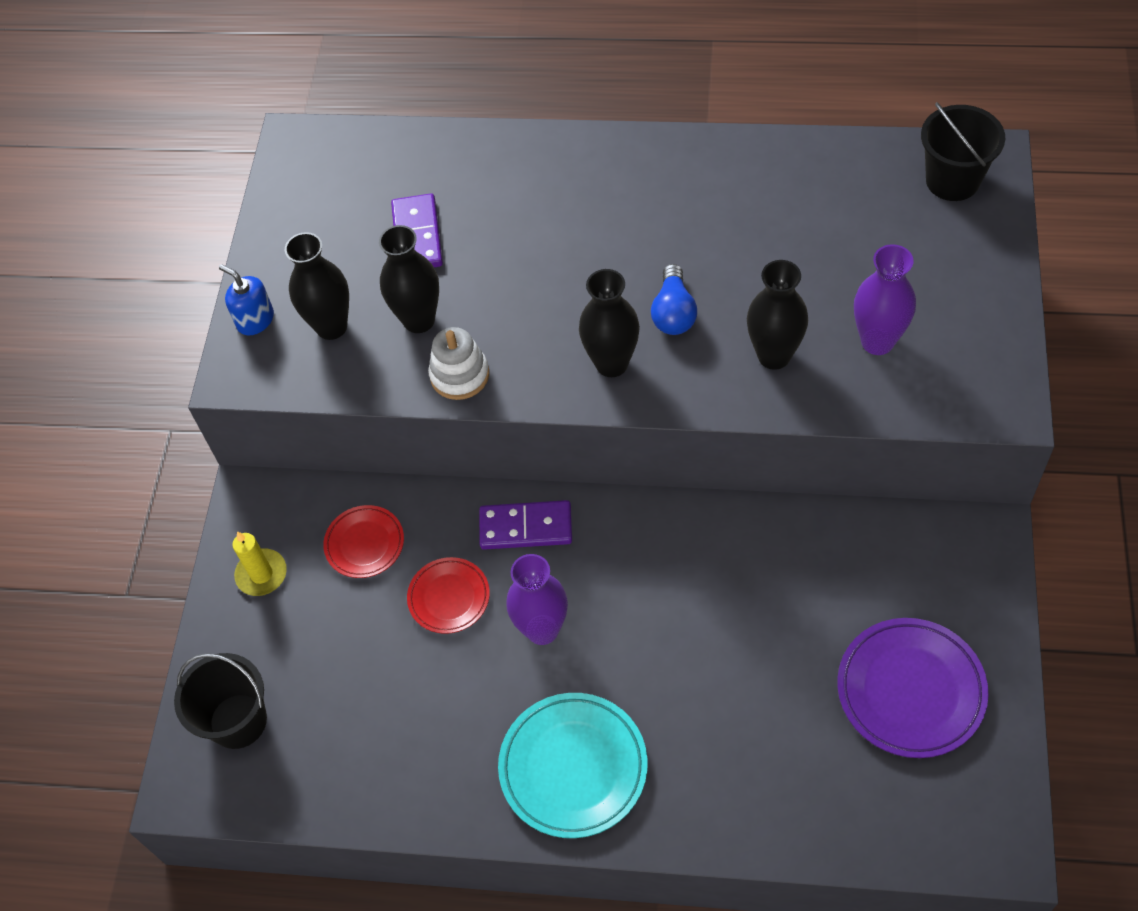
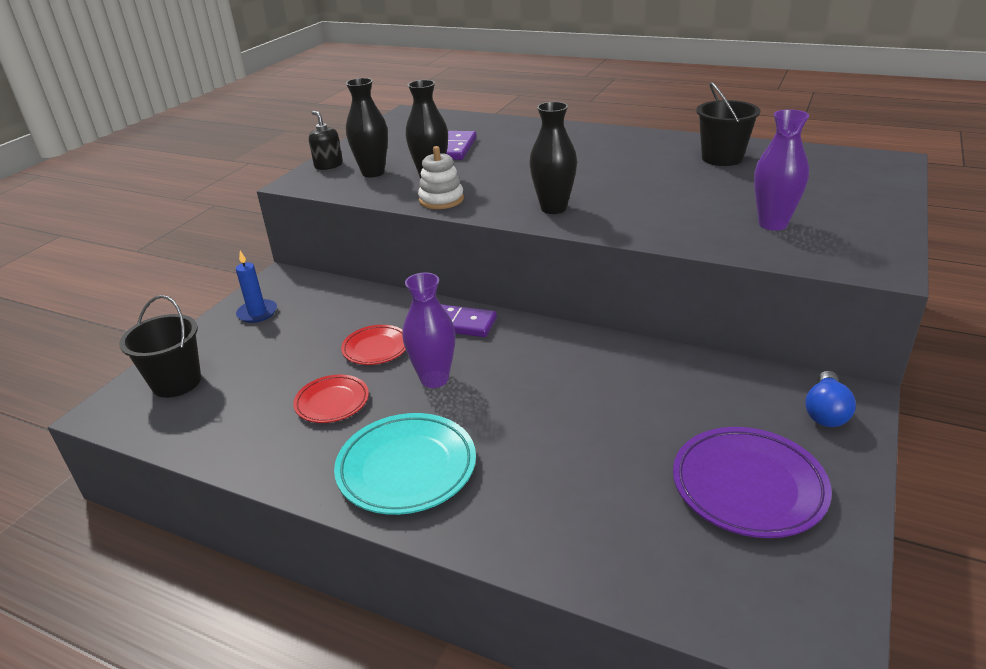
camera: 15 degrees right, 25 degrees down
(255, 320) = (328, 165): blue soap dispenser -> black soap dispenser
(261, 574) = (257, 313): yellow candle -> blue candle
(364, 544) = (337, 311): red plate -> red plate (332, 402)
(673, 313) = (613, 194): blue light bulb -> blue light bulb (825, 412)
(774, 356) = (682, 220): black vase -> none
(952, 180) = (858, 166): black bucket -> black bucket (722, 158)

